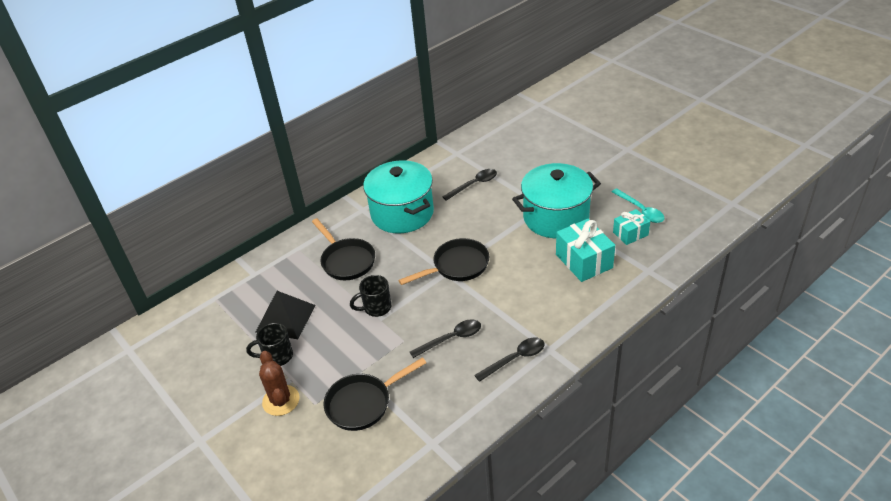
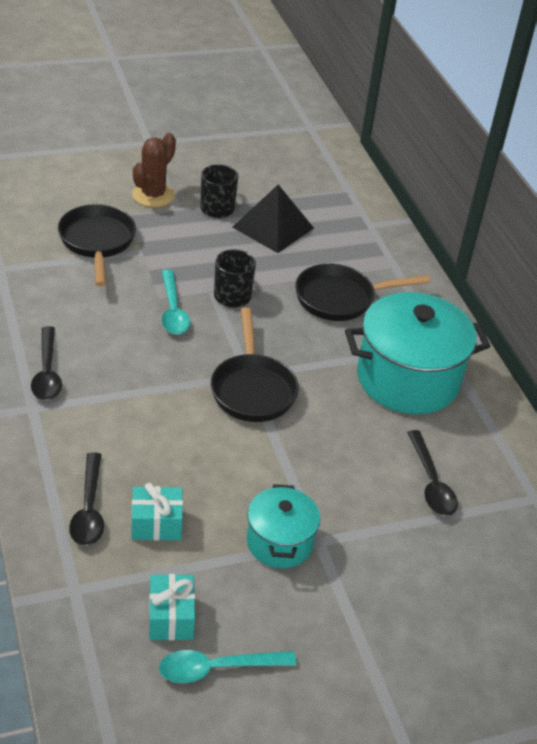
camera: 105 degrees right, 0 degrees up
(281, 400) = (153, 195): brown cactus -> brown cactus turned 60 degrees counterclockwise
(412, 329) = (173, 310): none -> turquoise spoon
(451, 339) = (127, 334): black spoon -> black spoon (89, 509)
(556, 217) = (279, 542): turquoise pot -> turquoise pot, size x0.55
(584, 261) = (156, 524): turquoise gift -> turquoise gift, size x0.61

